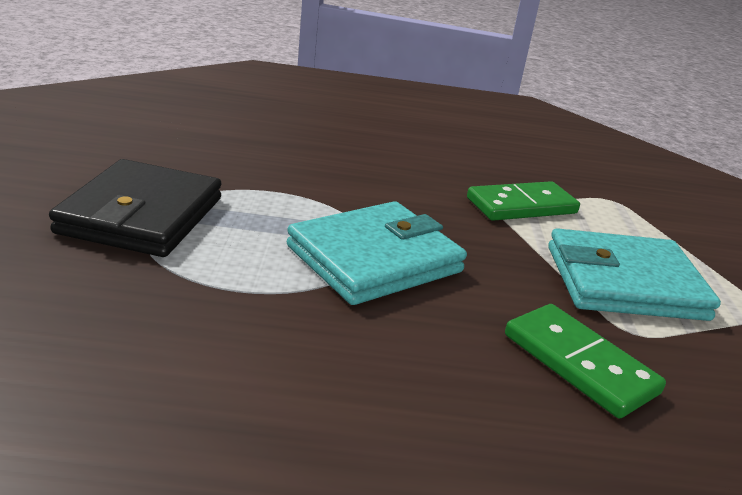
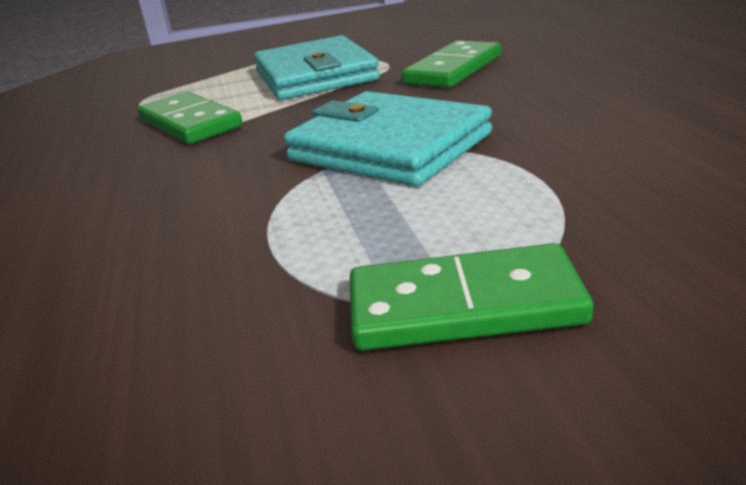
camera: 100 degrees left, 0 degrees up
(142, 215) = (464, 306): black wallet -> green domino

